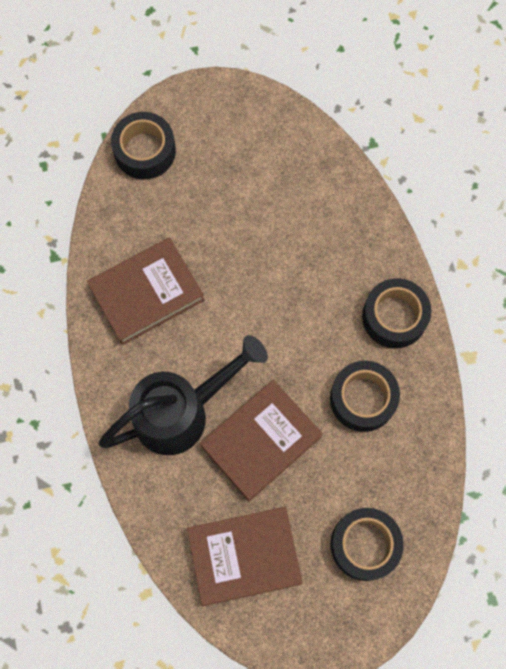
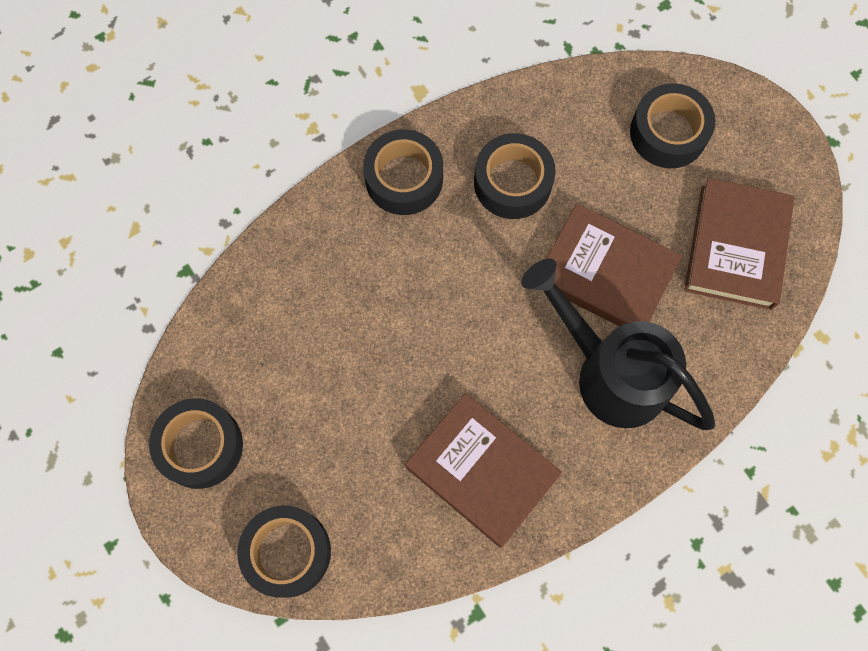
camera: 110 degrees left, 0 degrees up
(238, 118) = (200, 446): none -> black tape
(244, 556) = (736, 247): brown book -> brown book turned 45 degrees clockwise

